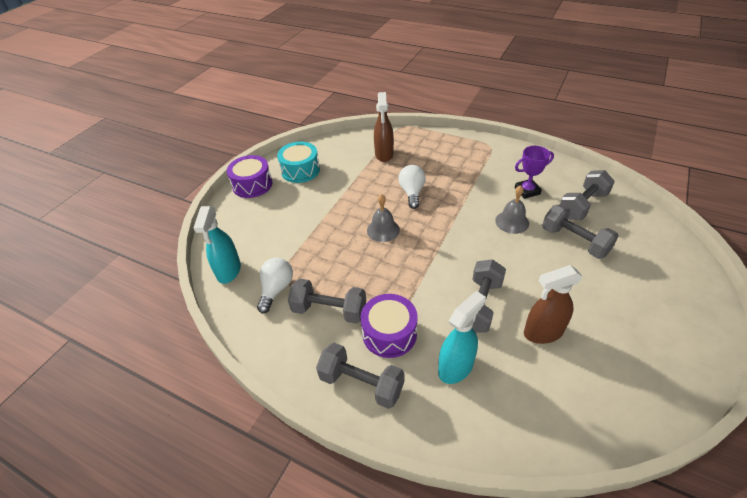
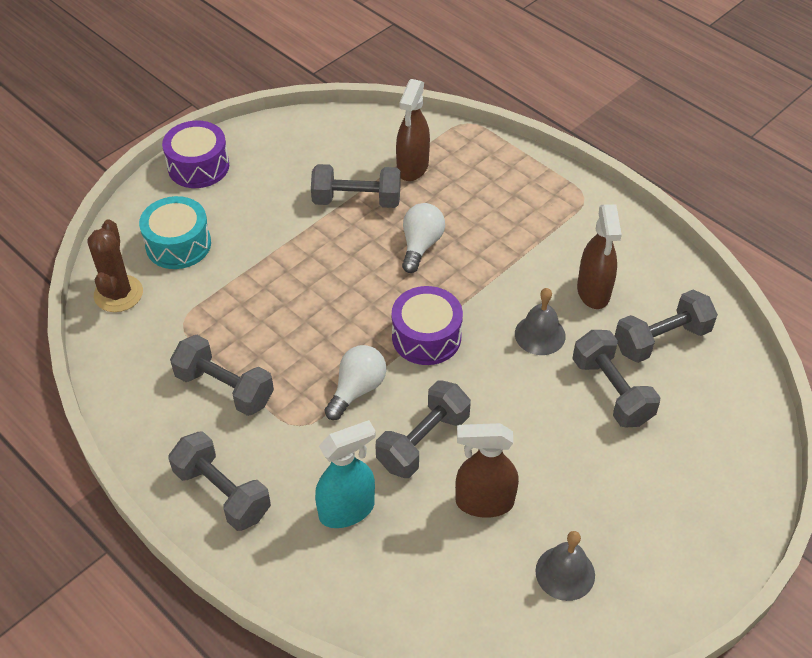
camera: 15 degrees right, 5 degrees up
(229, 271) = (118, 294): turquoise spray bottle -> brown cactus
(276, 289) = (169, 338): white light bulb -> white light bulb (357, 389)
(300, 170) = (276, 161): turquoise drum -> turquoise drum (178, 244)
(360, 179) = (356, 200): none -> grey dumbbell
(383, 230) = (349, 293): grey bell -> grey bell (565, 573)
(389, 333) = (286, 442): purple drum -> purple drum (426, 337)
(527, 191) = (593, 292): purple trophy -> brown spray bottle

